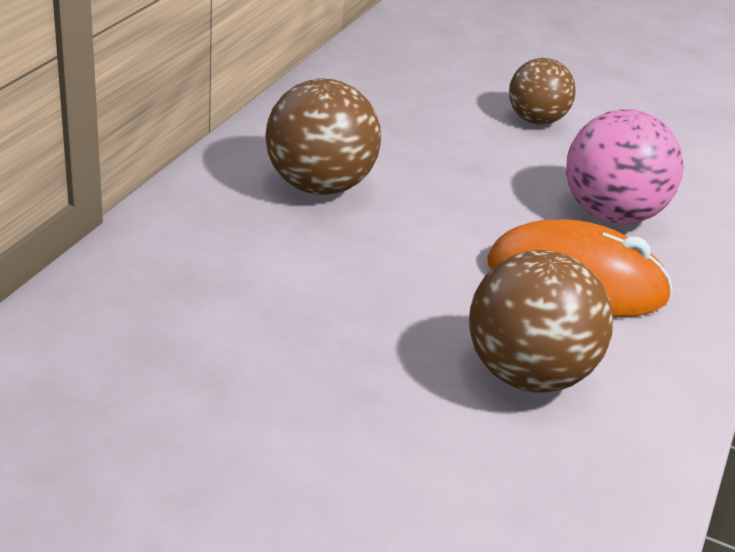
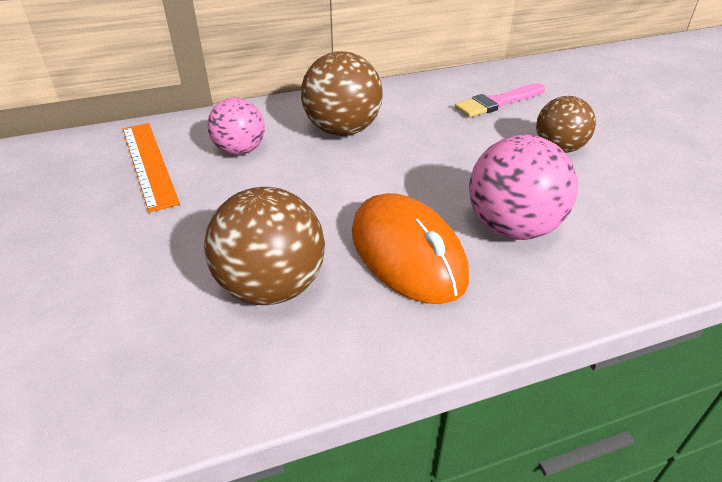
camera: 50 degrees right, 5 degrees up
(169, 331) = (149, 163): none -> orange ruler
(250, 261) = (240, 150): none -> pink ball
(415, 90) = (497, 102): none -> pink brush

